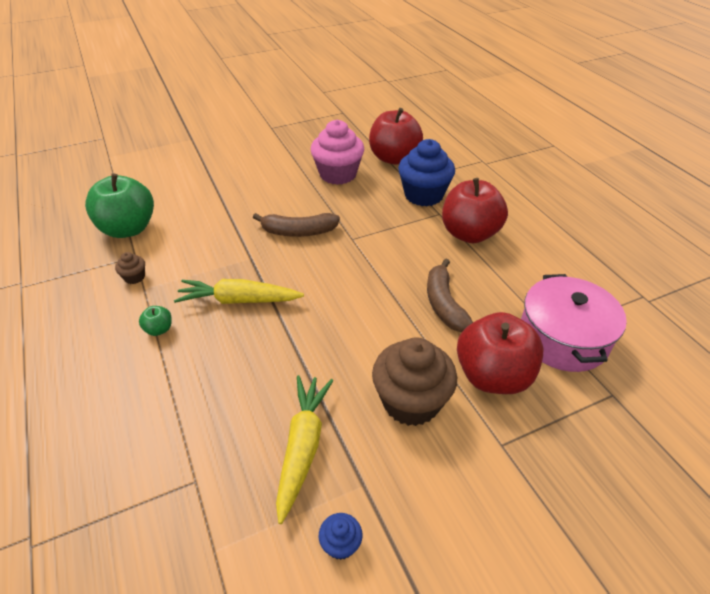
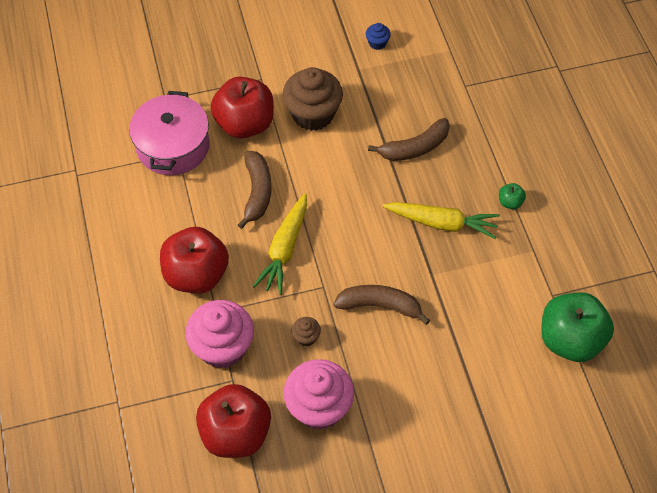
camera: 170 degrees left, 15 degrees up
(134, 277) = (546, 266): brown cupcake -> brown cupcake (306, 337)
(271, 376) = (415, 148): none -> brown banana
(303, 447) = (394, 95): yellow carrot -> yellow carrot (285, 249)
(423, 195) = (222, 347): blue cupcake -> pink cupcake

